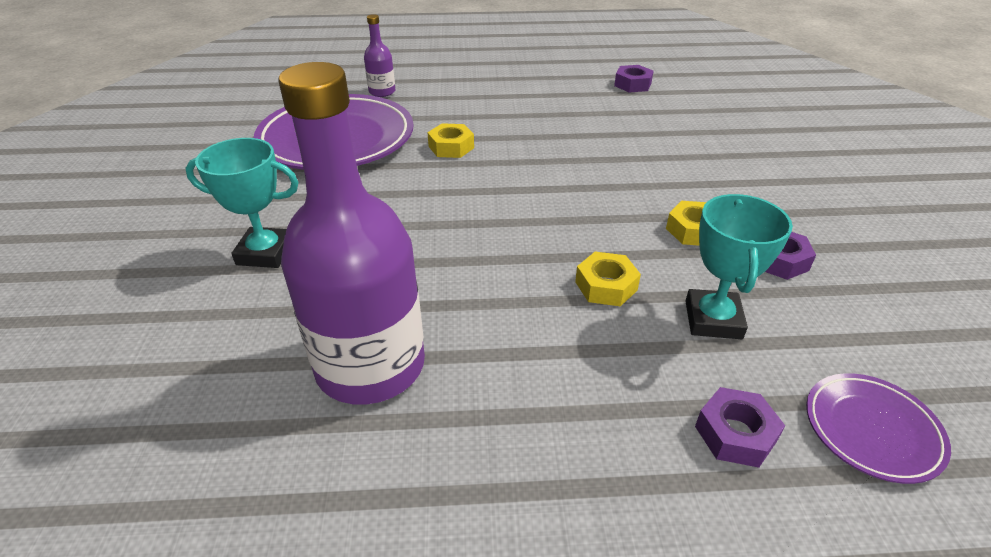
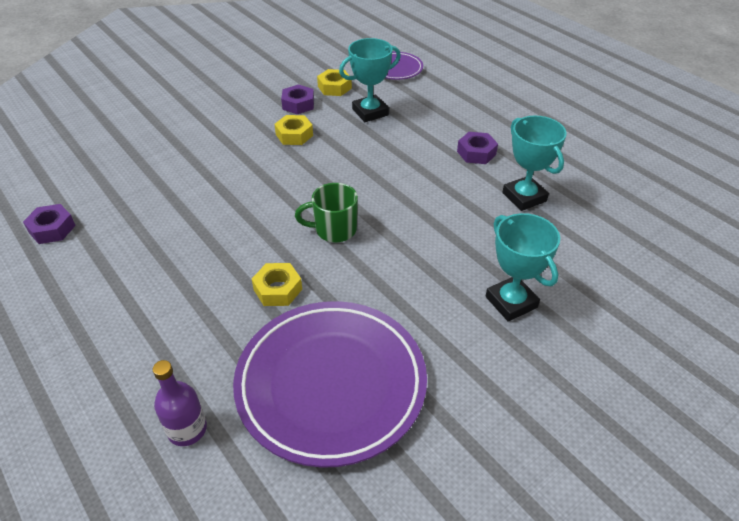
camera: 125 degrees left, 5 degrees up
(370, 365) = (524, 197): purple bottle -> turquoise trophy
(489, 196) = (334, 230): none -> green mug
(606, 286) = (379, 148): yellow nut -> yellow nut (334, 87)
(735, 434) = (433, 94): purple nut -> purple nut (476, 153)

